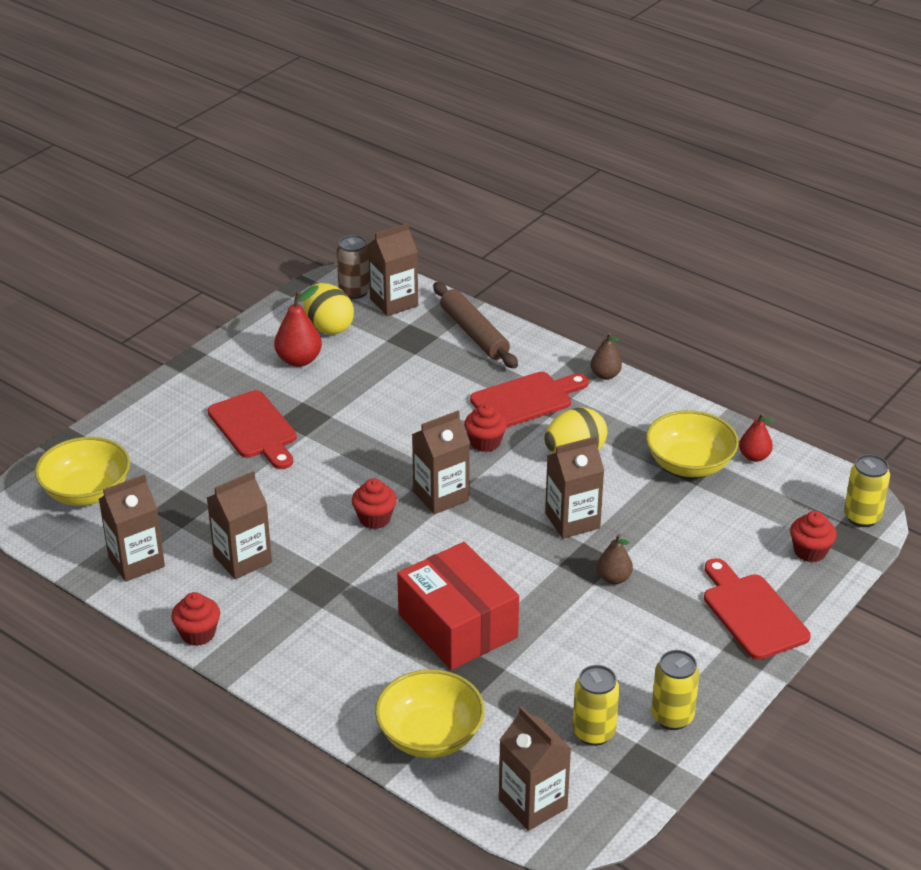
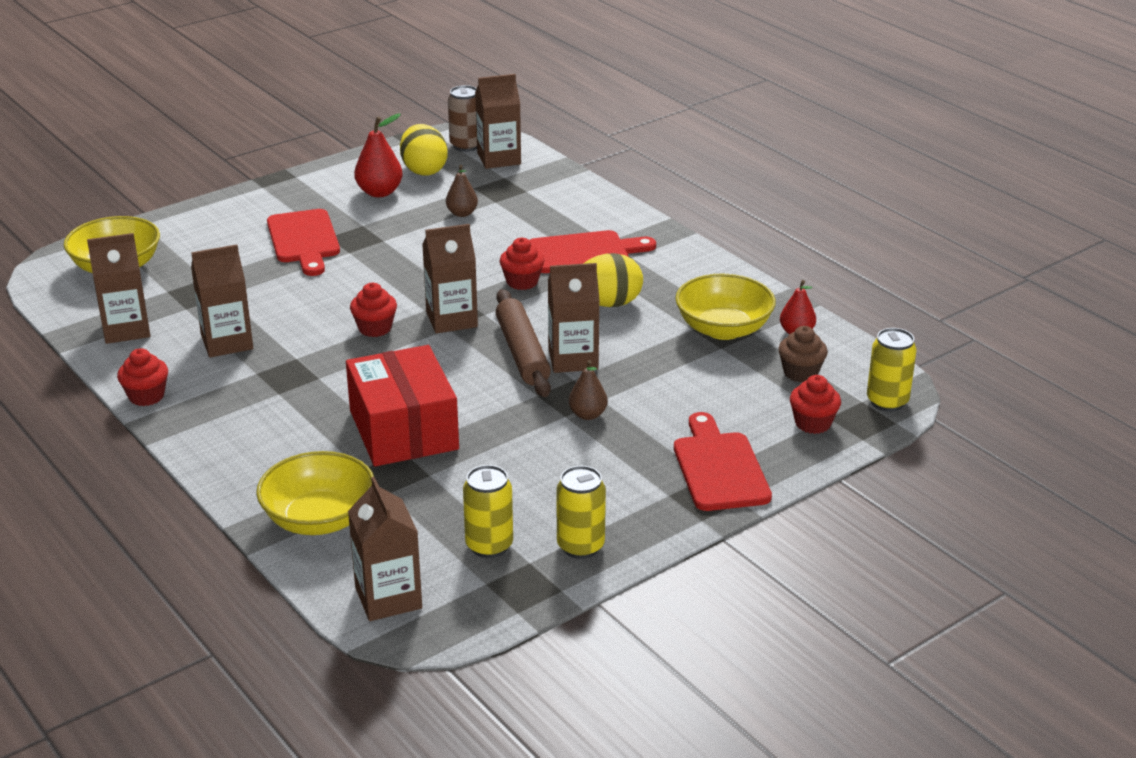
camera: 15 degrees right, 5 degrees down
(474, 333) = (563, 193): brown rolling pin -> brown rolling pin (522, 353)
(605, 375) = (677, 243): brown pear -> brown pear (462, 213)
(776, 500) = (800, 373): none -> brown cupcake

